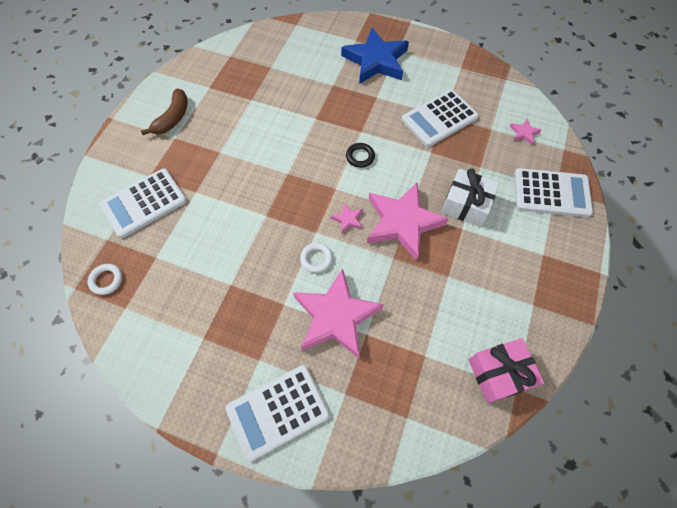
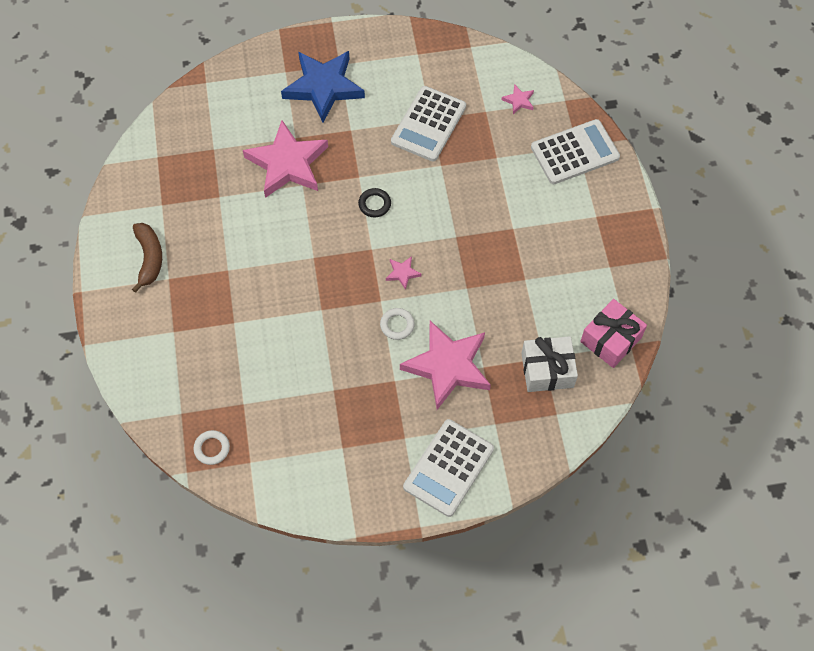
camera: 30 degrees left, 0 degrees up
(144, 203) = (190, 360): white calculator -> none
(402, 222) = (455, 250): pink star -> pink star (287, 163)
(466, 205) = (504, 203): white gift -> white gift (547, 370)

